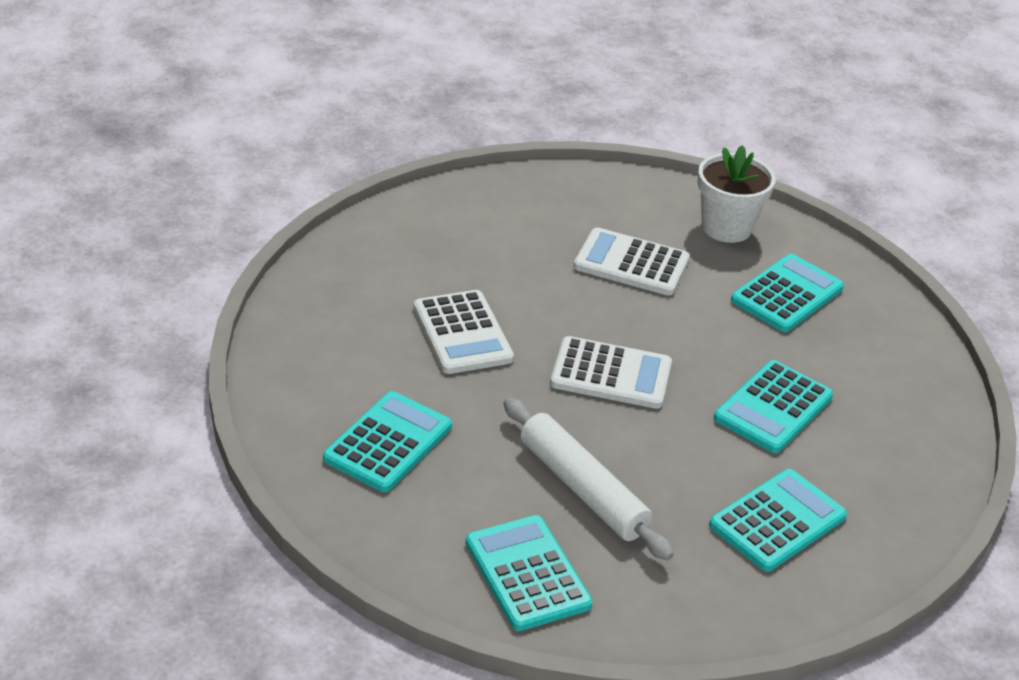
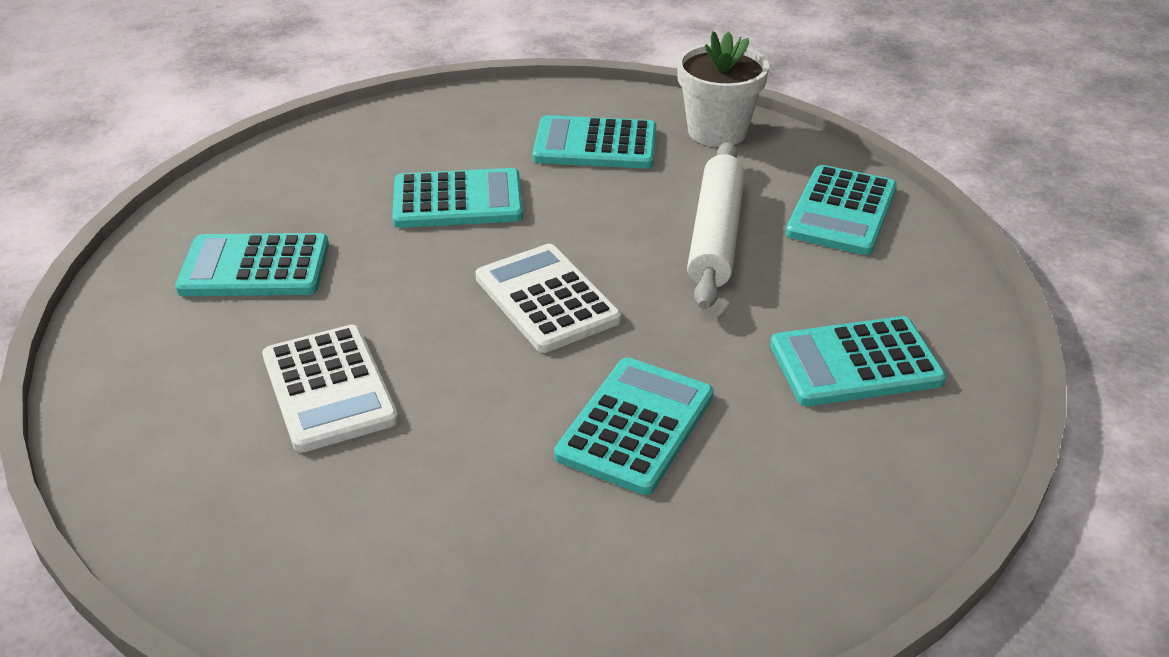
camera: 130 degrees left, 0 degrees up
(462, 333) = (635, 426): white calculator -> turquoise calculator
(726, 227) = (156, 363): white flower pot -> white flower pot (717, 131)

